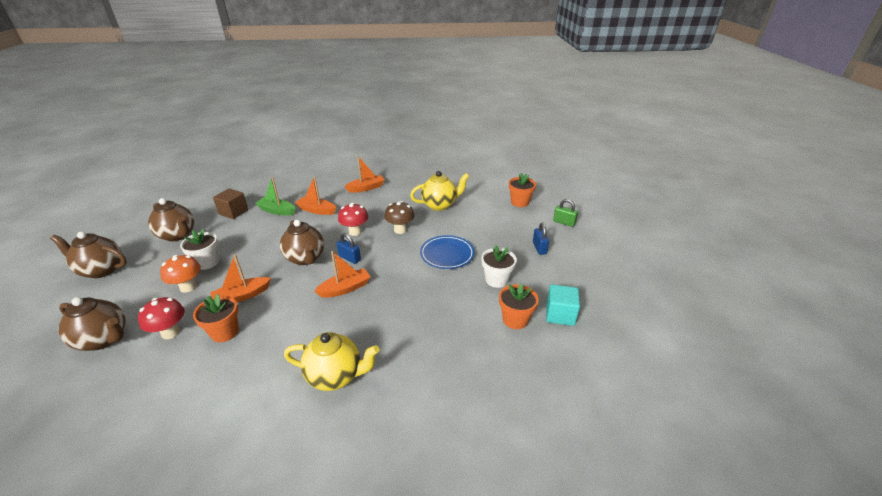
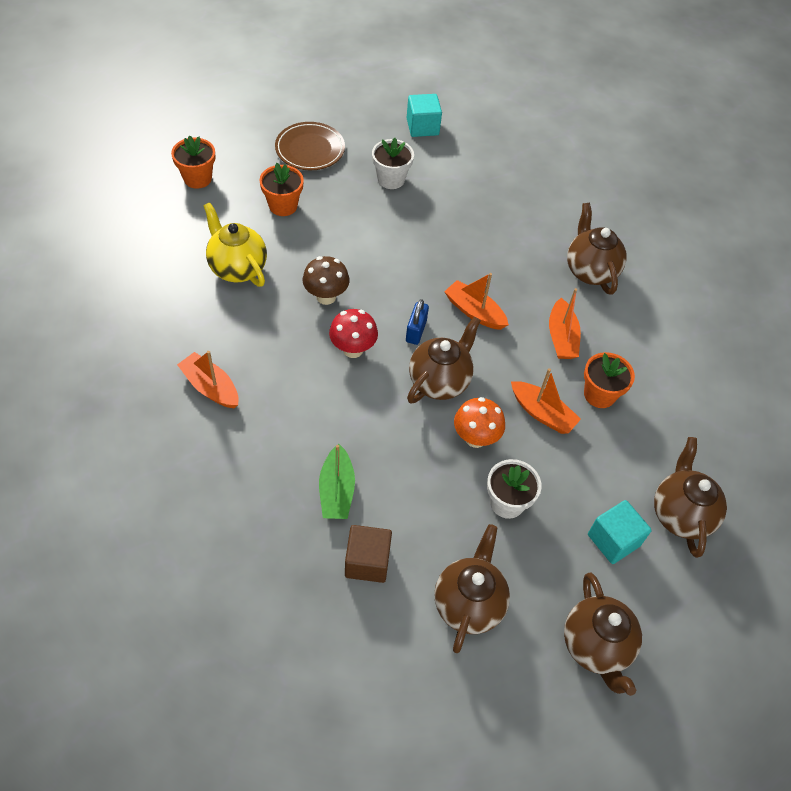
camera: 115 degrees left, 20 degrees up
(134, 298) = (613, 540): none -> turquoise cube
(170, 332) = (631, 450): red mushroom -> none
(188, 287) = (561, 489): orange mushroom -> orange mushroom (475, 438)
(317, 210) = (312, 429): orange boat -> orange boat (561, 337)
(336, 376) = (590, 271): yellow teapot -> brown teapot
(447, 254) = (362, 232): blue plate -> none
(515, 320) = (447, 157): orange flower pot -> orange flower pot (283, 206)
(539, 248) = (310, 149): blue padlock -> brown plate
(564, 222) = (239, 131): green padlock -> none

